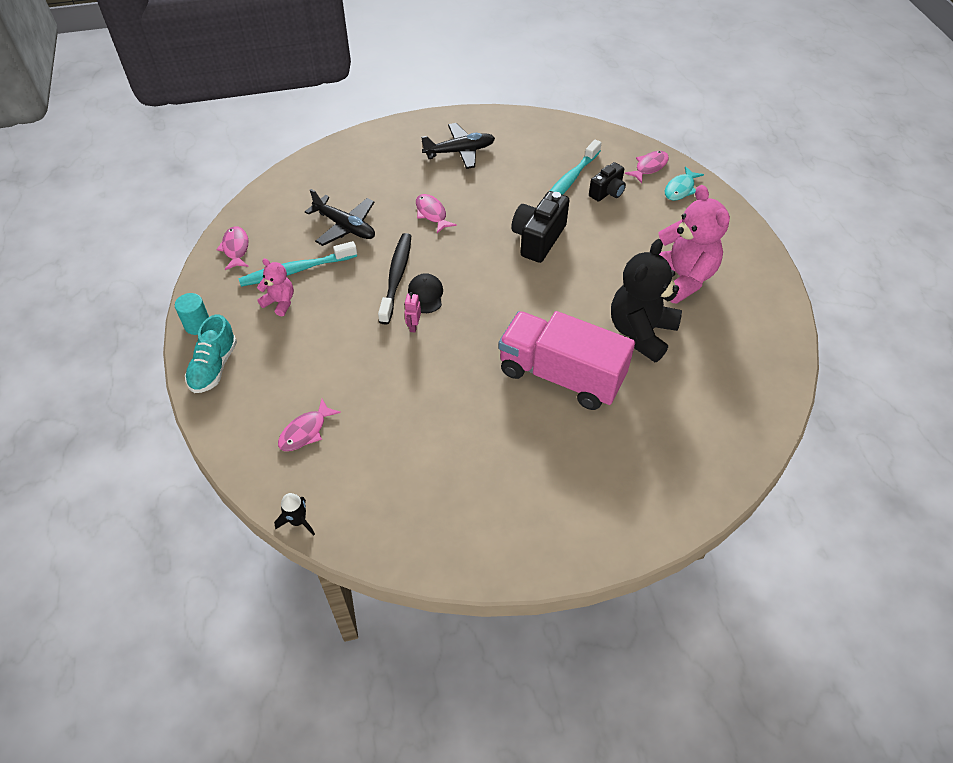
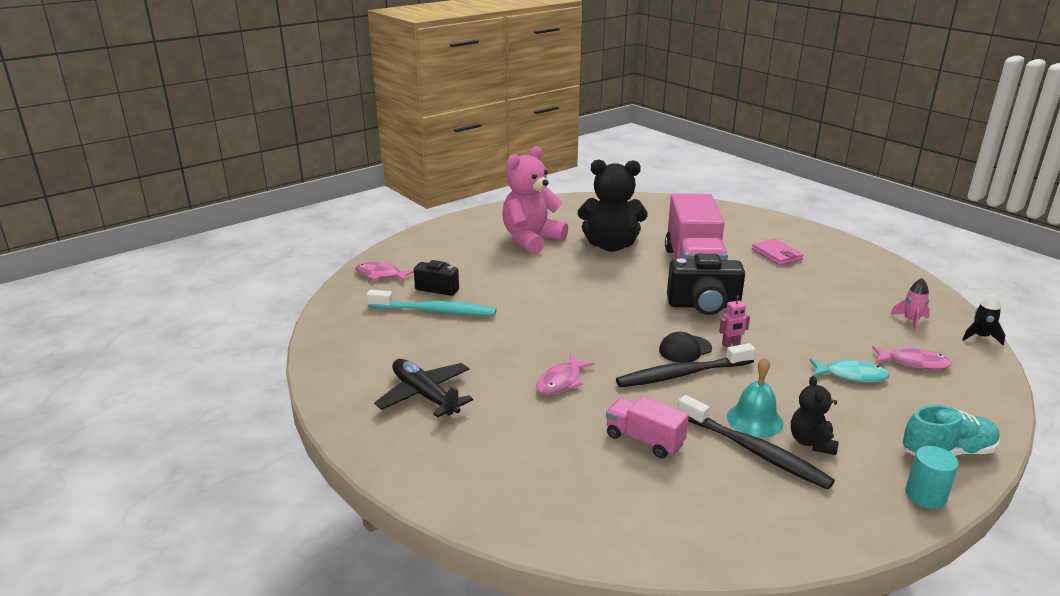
camera: 115 degrees left, 25 degrees down
(236, 248) = (783, 526): pink fish -> none
(280, 302) = (811, 442): pink teddy bear -> black teddy bear
(296, 270) = (754, 451): turquoise toothbrush -> black toothbrush
(322, 287) = (754, 420): none -> turquoise bell
(345, 227) = (644, 440): black plane -> pink truck
(358, 484) = (911, 321): none -> pink rocket
(538, 239) = (542, 309): black camera -> black camera (703, 305)
(551, 467) = (777, 255): none -> pink wallet
(680, 189) = (407, 256): turquoise fish -> turquoise fish (851, 375)

